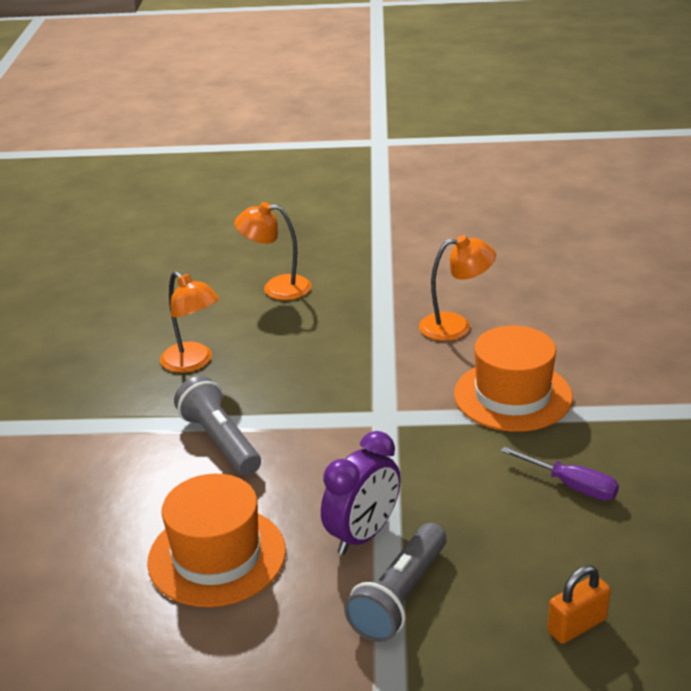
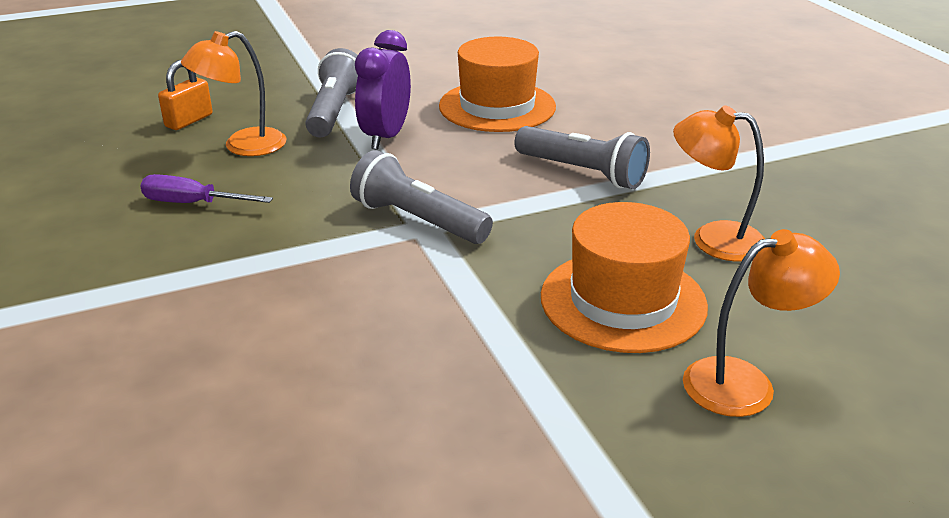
camera: 155 degrees right, 0 degrees up
(387, 424) = (418, 220): none -> grey flashlight
(456, 326) = (392, 374): orange lamp -> orange lamp (243, 146)
(512, 396) = (273, 282): orange hat -> orange hat (623, 301)

